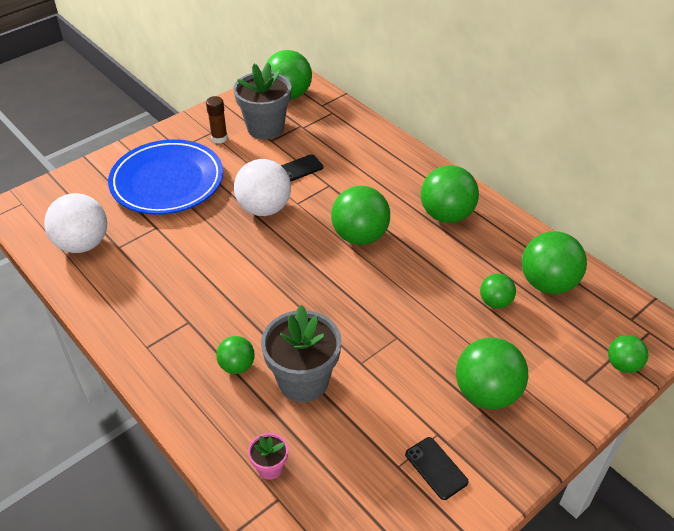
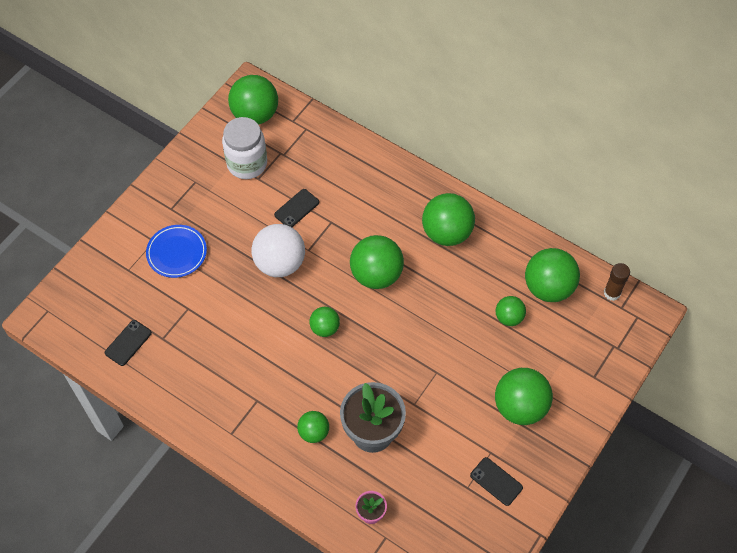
camera: 15 degrees left, 15 degrees up
(83, 244) = (128, 343): white ball -> black phone
(167, 182) = (177, 253): blue plate -> blue plate, size x0.55
(219, 138) = (206, 187): brown glue stick -> brown glue stick (612, 293)
(265, 128) = (247, 163): grey flower pot -> white jar
(622, 365) = (620, 354): green ball -> green ball (325, 328)

